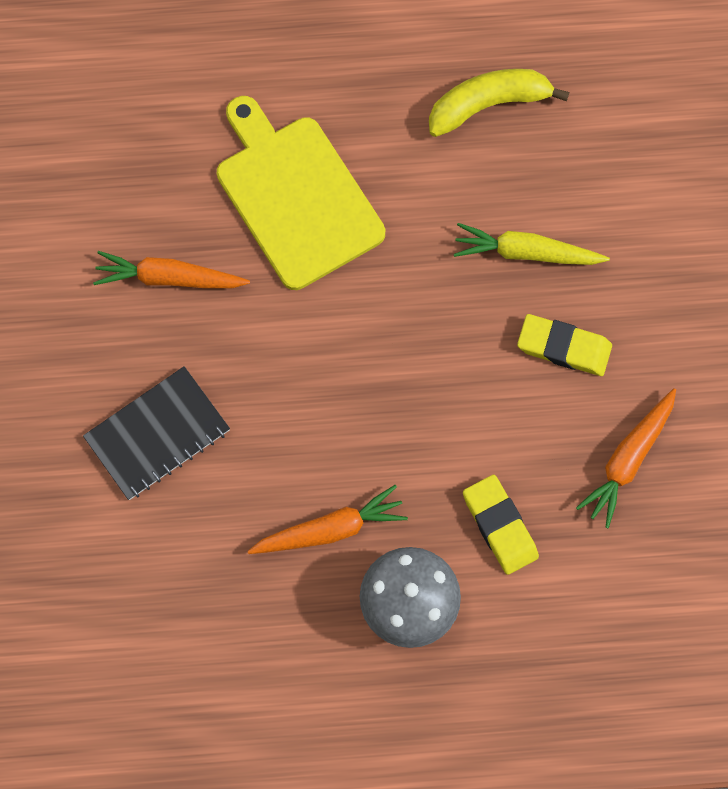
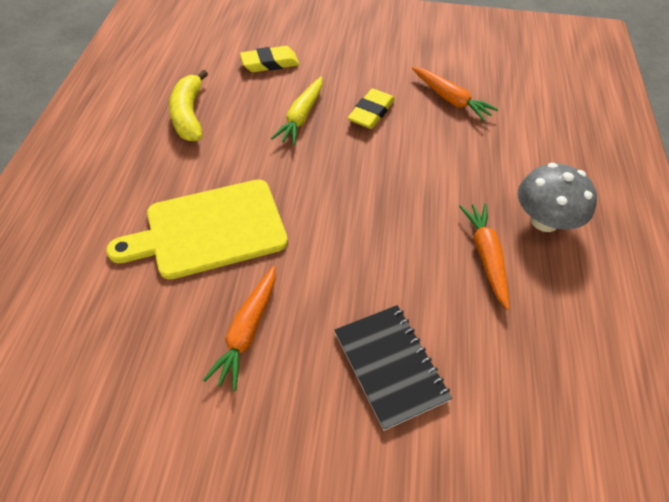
camera: 80 degrees left, 20 degrees down
(499, 526) = (489, 163): yellow eraser -> yellow eraser (270, 63)

